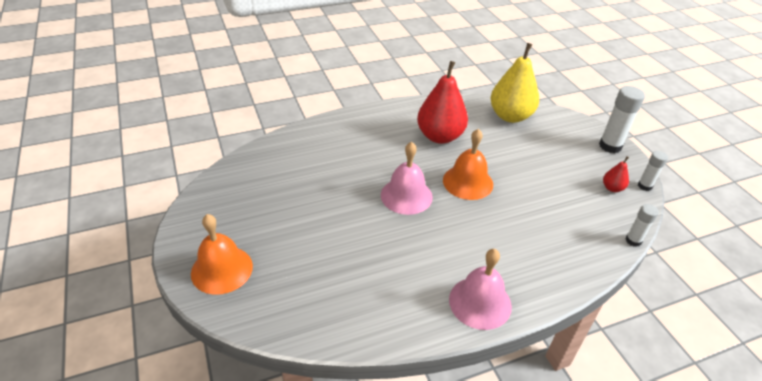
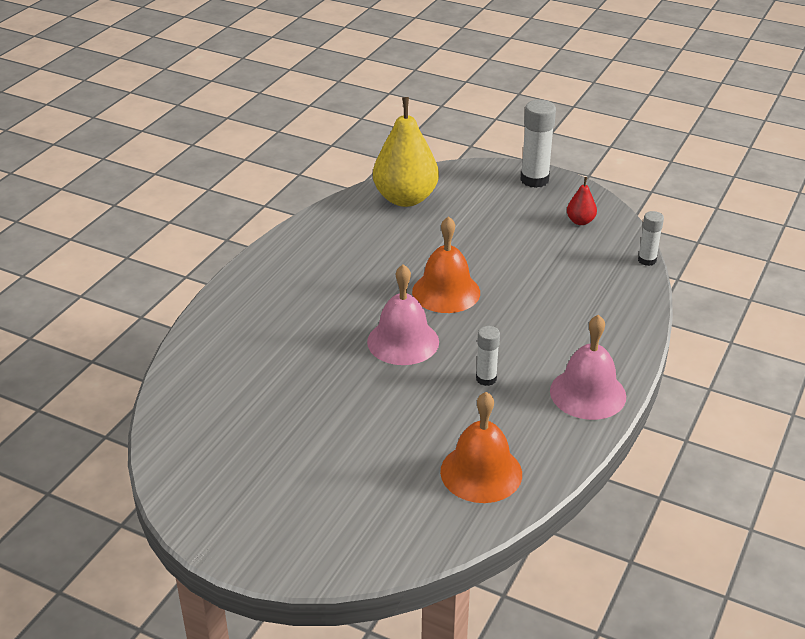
camera: 40 degrees left, 5 degrees down
(222, 269) = (309, 533): orange bell -> orange bell (481, 472)
(440, 136) = (359, 260): red pear -> none
(644, 186) = (604, 203): white glue stick -> white glue stick (486, 379)

